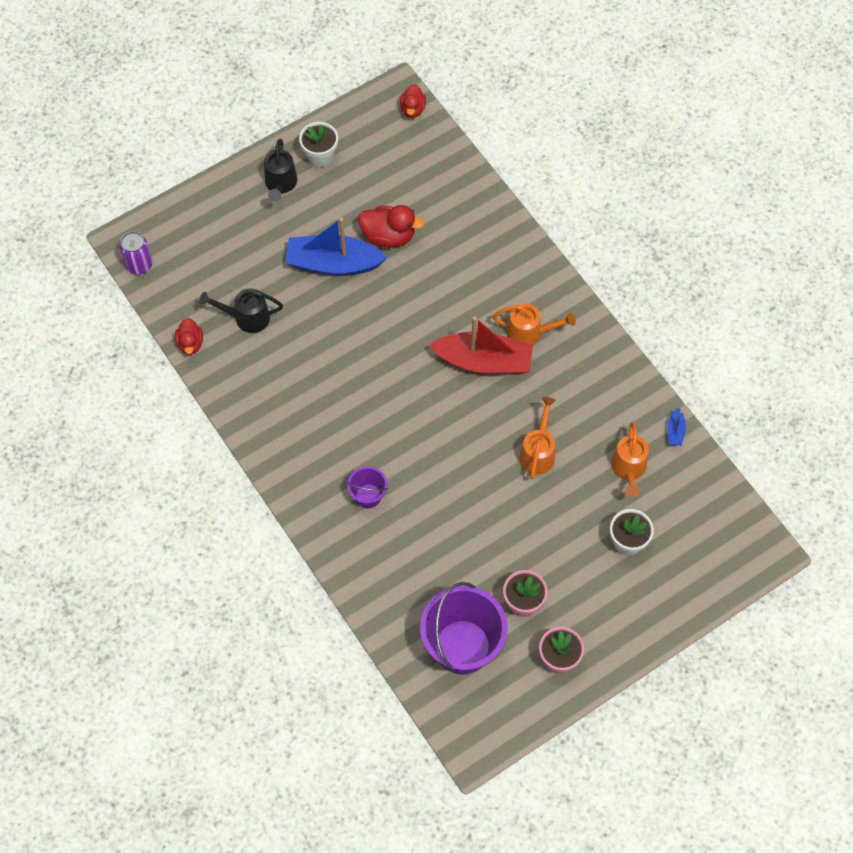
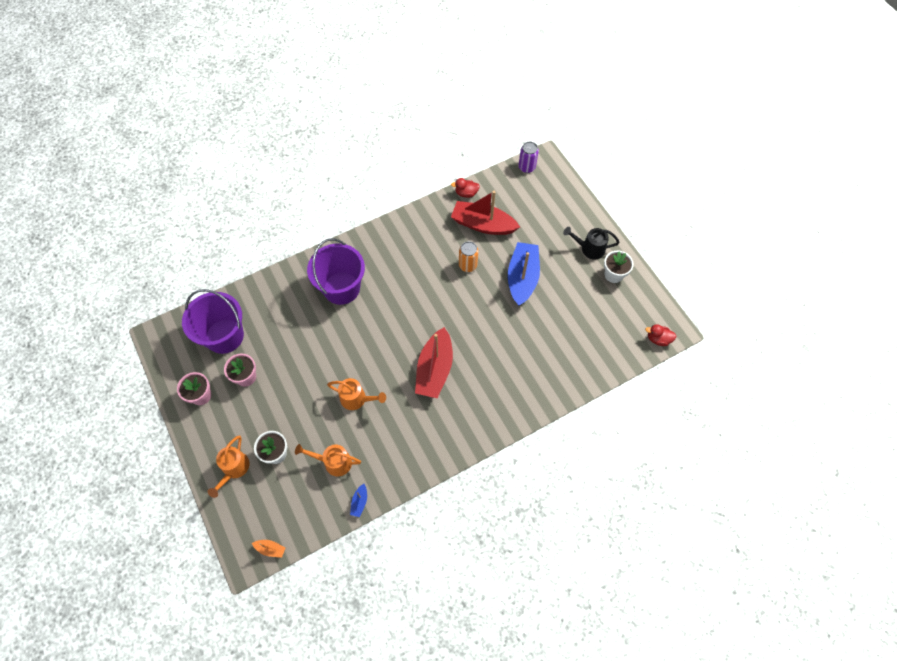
camera: 95 degrees right, 0 degrees up
(246, 317) = (483, 224): black watering can -> red boat
(317, 333) = (467, 265): none -> orange can
(368, 496) = (341, 288): purple bucket -> purple bucket, size x2.06
(388, 236) = (544, 314): red duck -> none
(529, 333) = (455, 404): orange watering can -> orange watering can (234, 469)
(675, 431) = (359, 502): blue boat -> blue boat turned 90 degrees counterclockwise
(750, 526) = (270, 549): none -> orange boat

